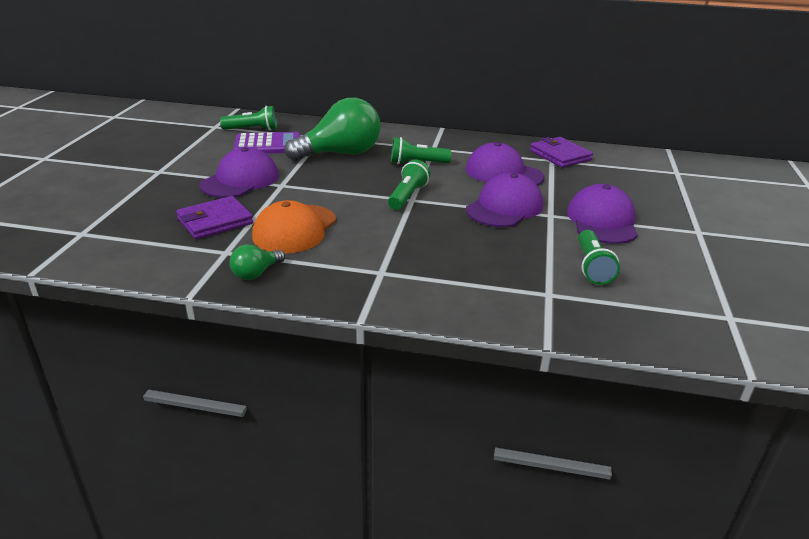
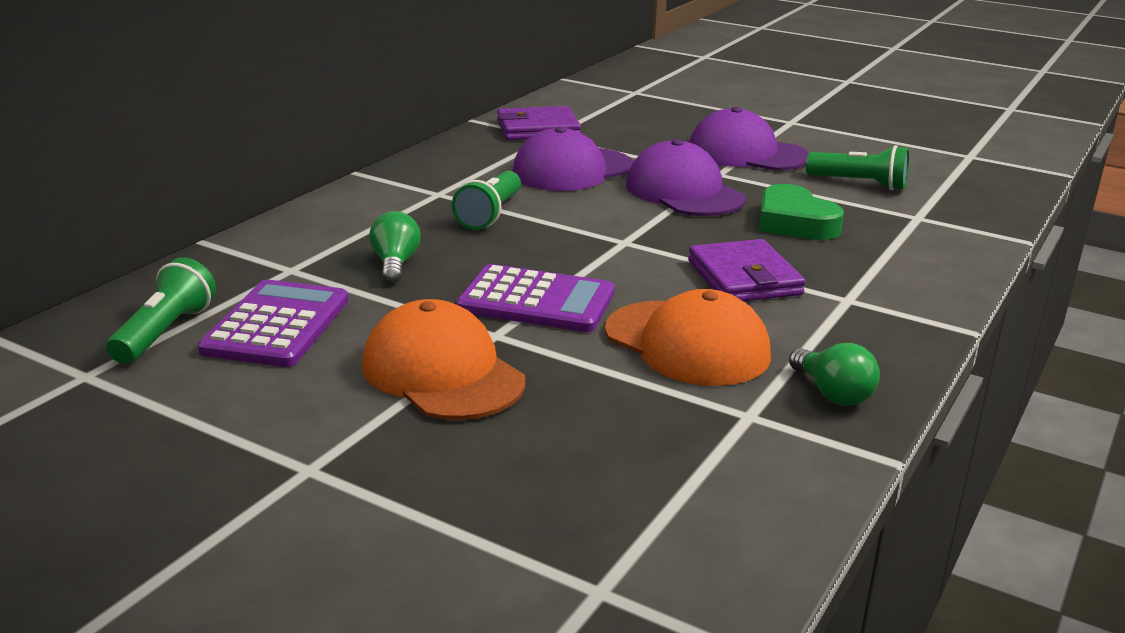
camera: 70 degrees left, 5 degrees down
(215, 221) = (620, 416): purple wallet -> purple wallet (744, 278)
(240, 180) = (442, 373): purple cap -> orange cap
(321, 188) = (536, 301): none -> purple calculator
(341, 154) = (395, 264): green light bulb -> green light bulb, size x0.45
(407, 196) = (611, 242): green flashlight -> none
(489, 247) = (794, 222): none -> green heart

